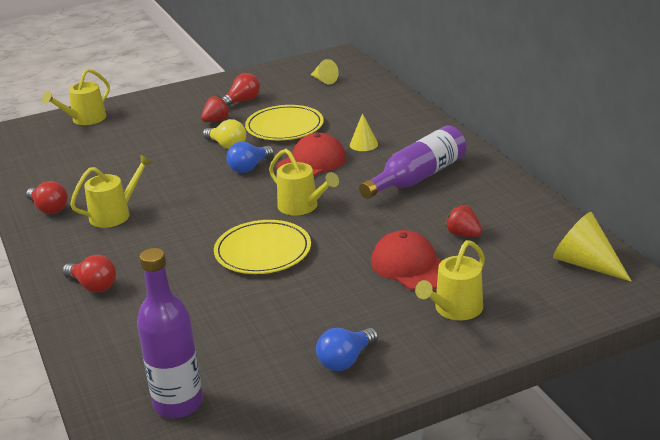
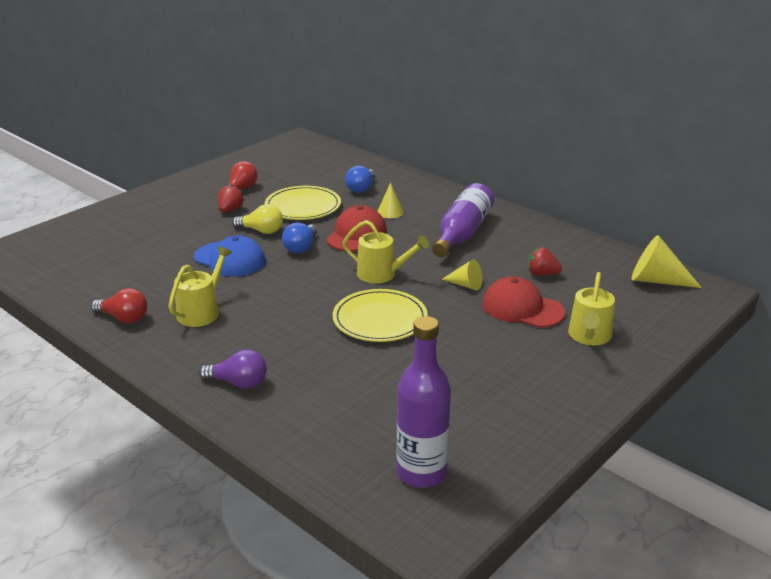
camera: 25 degrees left, 0 degrees up
(85, 119) = (88, 227): yellow watering can -> none
(93, 286) = (238, 383): red light bulb -> purple light bulb
(177, 169) = (230, 259): none -> blue cap
(324, 80) = (304, 161): yellow cone -> yellow cone (465, 285)
(346, 360) = (537, 398): blue light bulb -> blue light bulb (361, 188)

